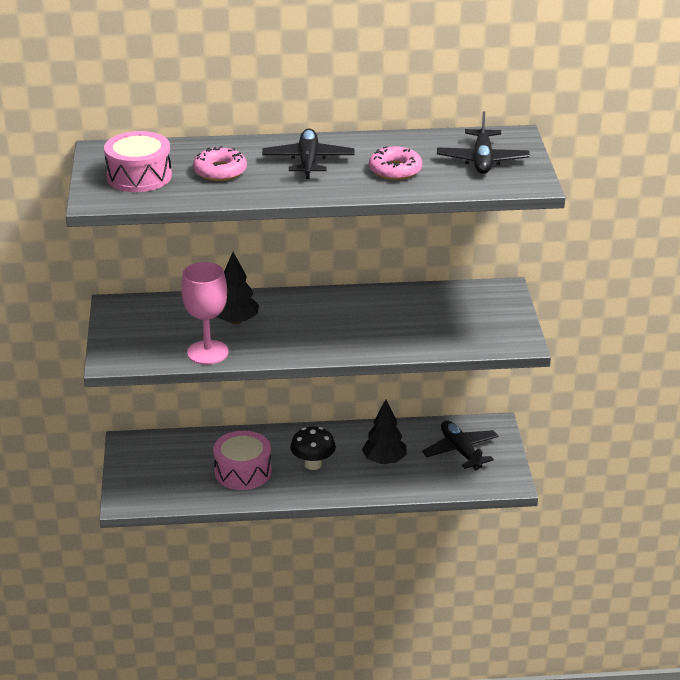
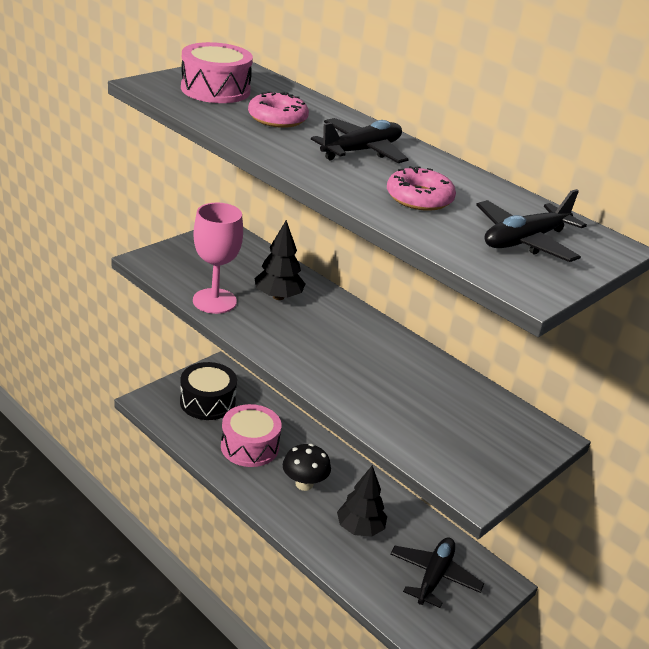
camera: 45 degrees right, 0 degrees up
(164, 469) = (207, 402): none -> black drum

